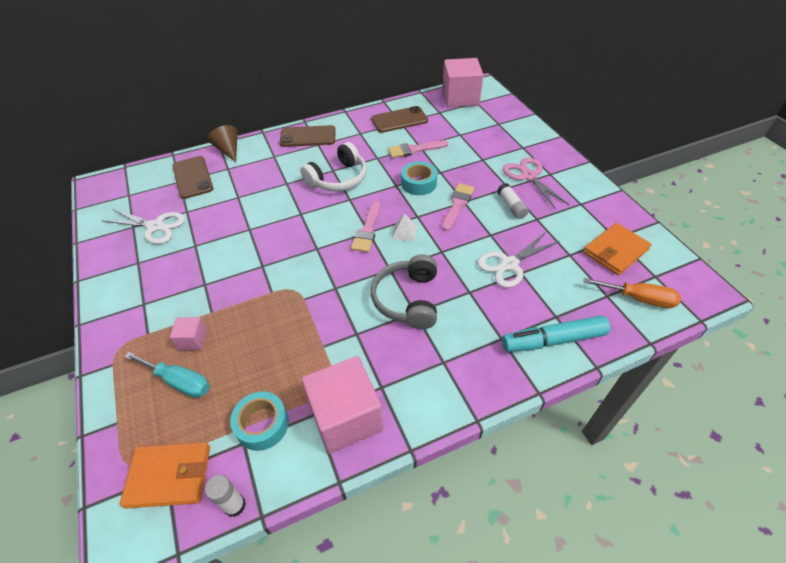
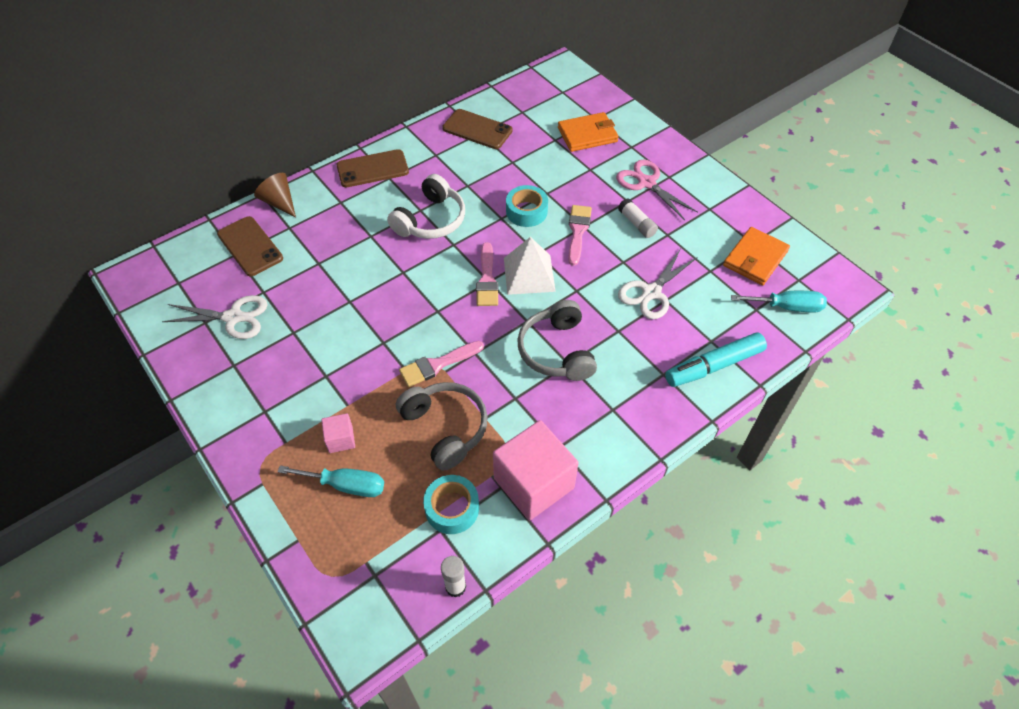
camera: 15 degrees left, 5 degrees up
(169, 476) = (378, 576): orange wallet -> orange wallet (587, 135)
(285, 348) = (445, 428): none -> grey headphones
(399, 120) = (477, 129): brown phone -> brown phone turned 60 degrees clockwise
(404, 232) = (529, 274): white pyramid -> white pyramid, size x1.89
(414, 150) = (508, 168): pink brush -> pink brush (437, 365)
(460, 98) = (541, 88): pink cube -> none
(639, 299) = (787, 307): orange screwdriver -> turquoise screwdriver

